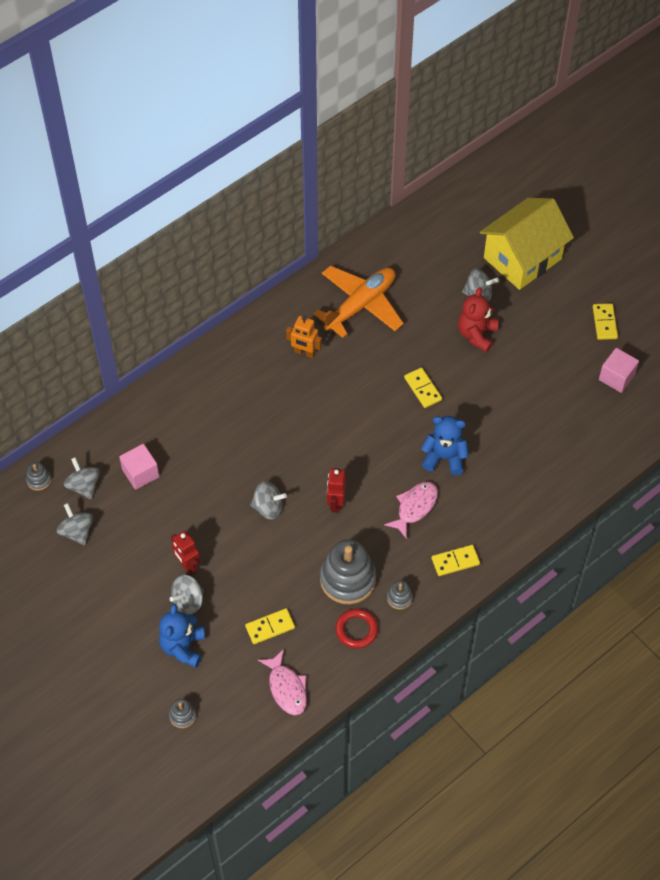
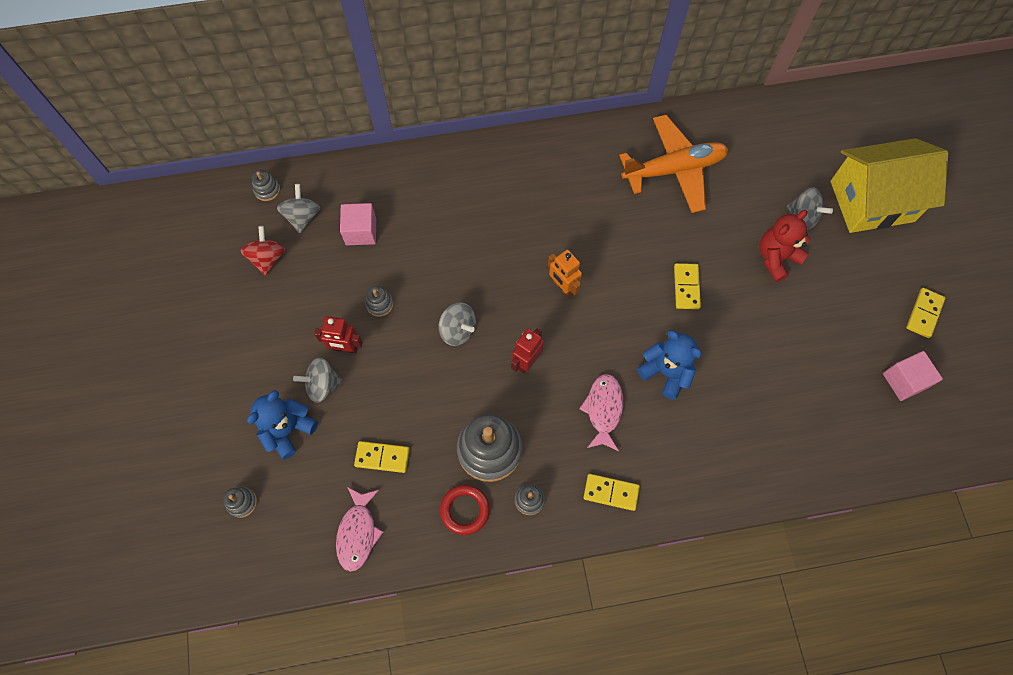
camera: 30 degrees right, 10 degrees up
(77, 531) = (267, 258): grey spinning top -> red spinning top
(187, 565) = (345, 348): red robot -> red robot turned 75 degrees counterclockwise
(193, 520) = (379, 304): none -> grey stacking toy
(304, 352) = (589, 190): orange robot -> orange robot (562, 287)
(415, 507) = (603, 409): pink fish -> pink fish turned 60 degrees counterclockwise

